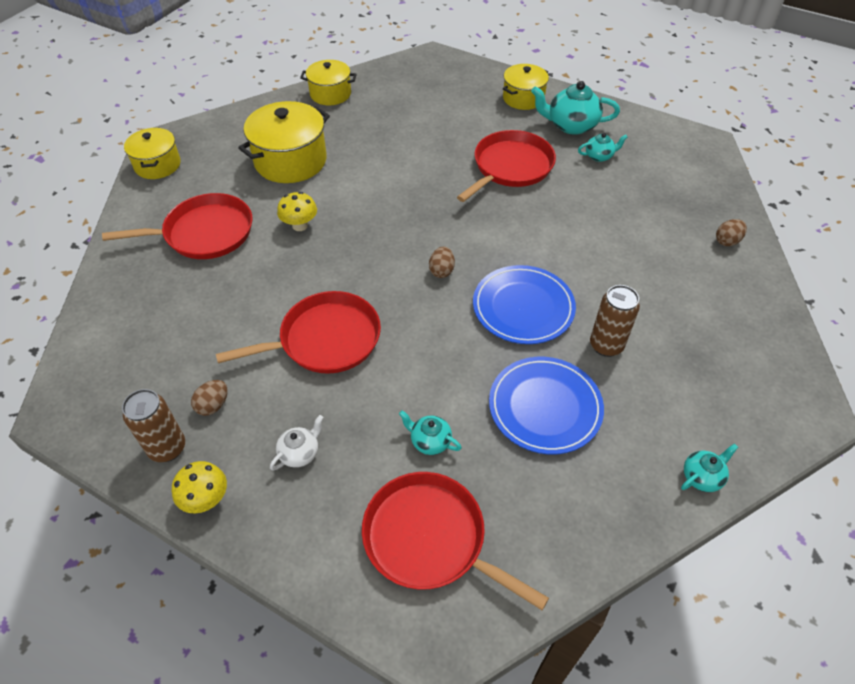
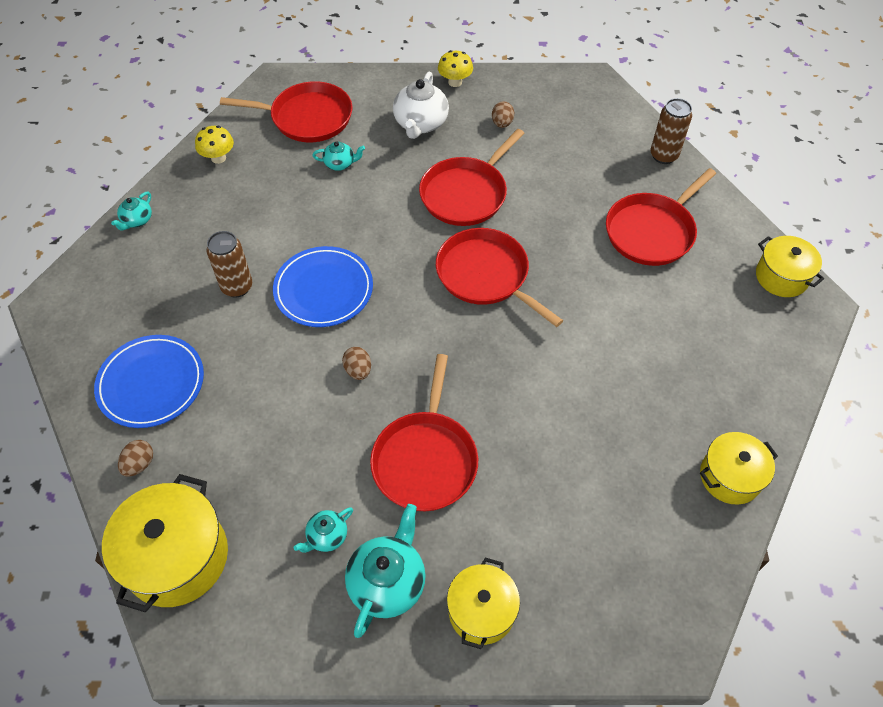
camera: 150 degrees right, 5 degrees up
(167, 448) = (505, 93): brown can -> brown can (663, 155)
(290, 161) = (665, 346): yellow pot -> yellow pot (177, 557)
(300, 225) = (579, 277): yellow mushroom -> yellow mushroom (218, 158)
(300, 453) = (420, 123): white teapot -> white teapot, size x1.84
(372, 259) = (486, 275): none -> red pan
(441, 271) = (416, 292): brown egg -> brown egg (358, 370)
(545, 407) = (268, 218): blue plate -> blue plate (151, 383)
(571, 125) = (387, 582): turquoise teapot -> turquoise teapot turned 45 degrees counterclockwise

